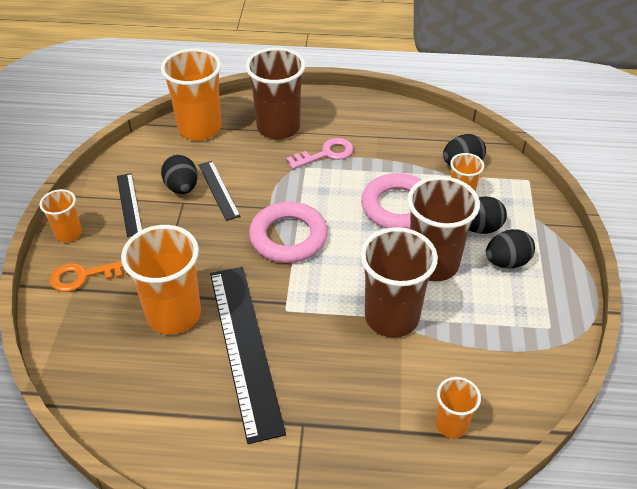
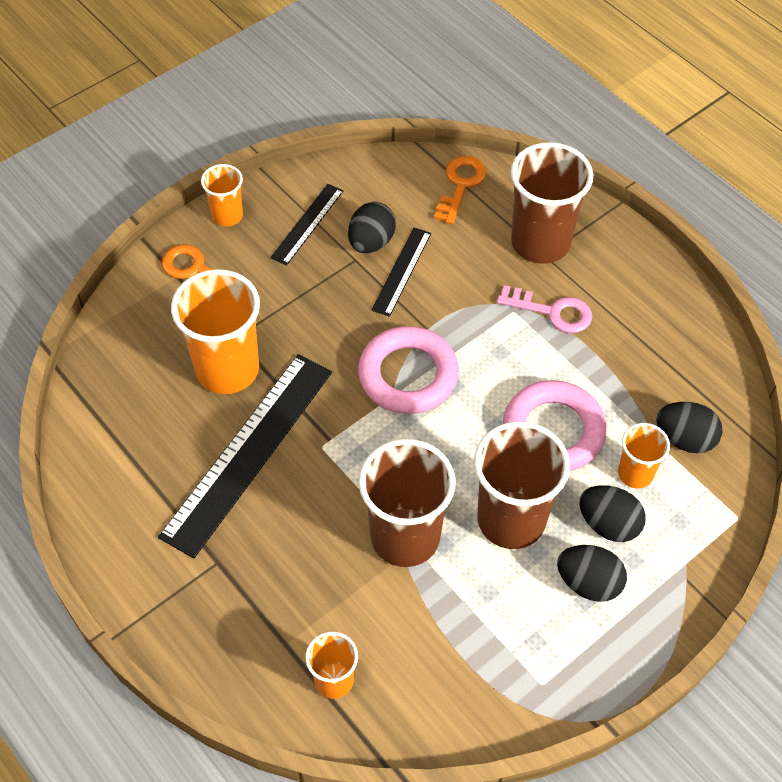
camera: 45 degrees right, 10 degrees up
(200, 128) = (460, 185): orange cup -> orange key

